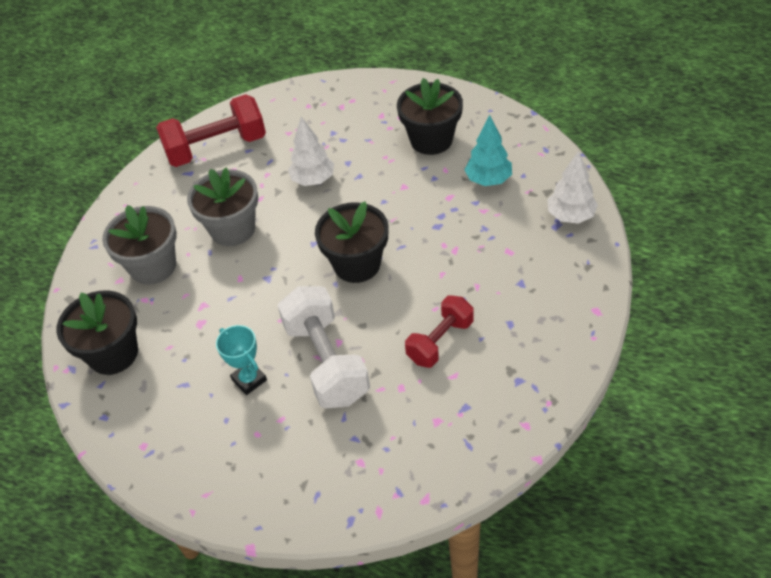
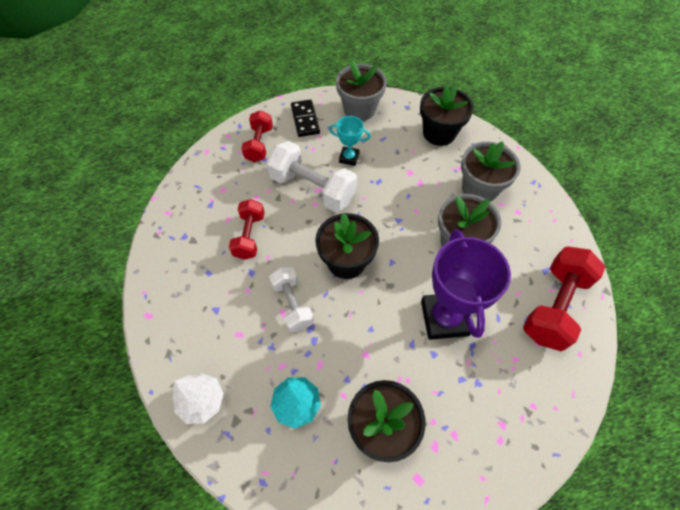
camera: 140 degrees right, 10 degrees up
(166, 448) = (359, 109): none -> grey flower pot
(252, 474) = (305, 120): none -> black domino
(313, 180) = (444, 318): white tree -> purple trophy
(345, 467) = (259, 144): none -> red dumbbell
(440, 252) = (292, 304): none -> white dumbbell

